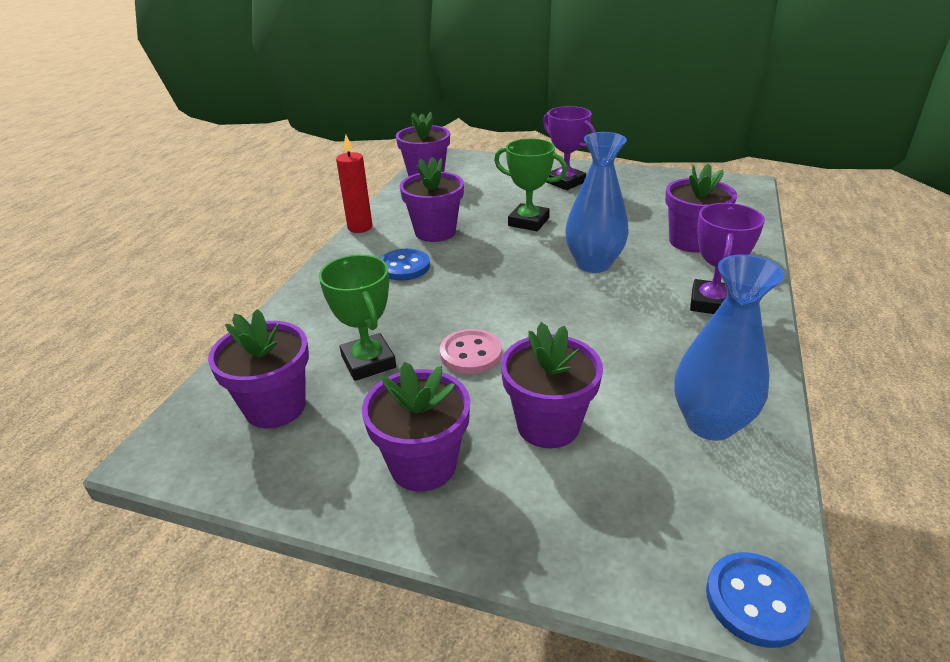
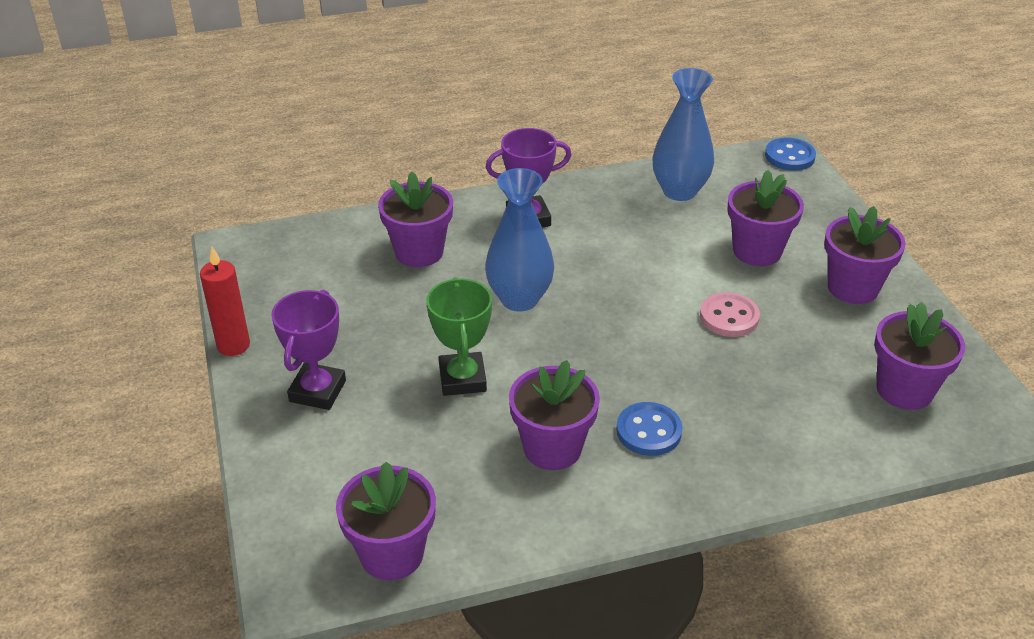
camera: 125 degrees left, 5 degrees up
(360, 227) = (602, 530): red candle -> red candle (233, 345)
(368, 362) = (803, 369): green trophy -> none

